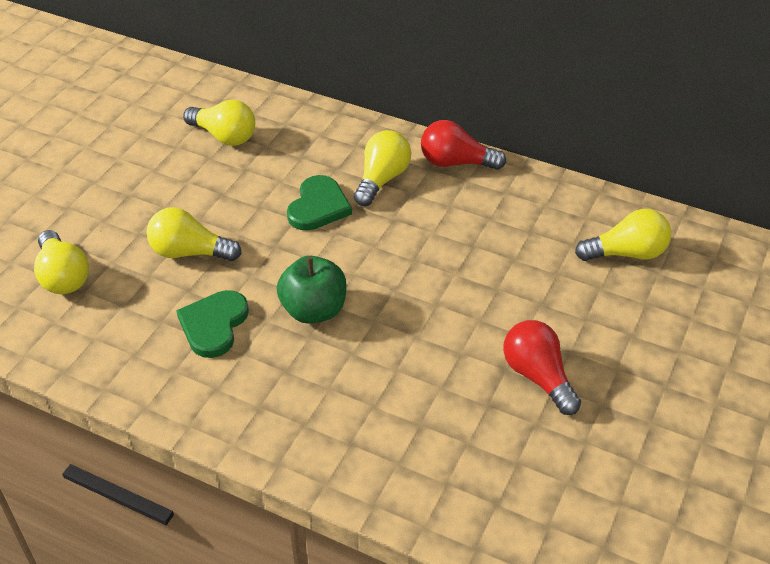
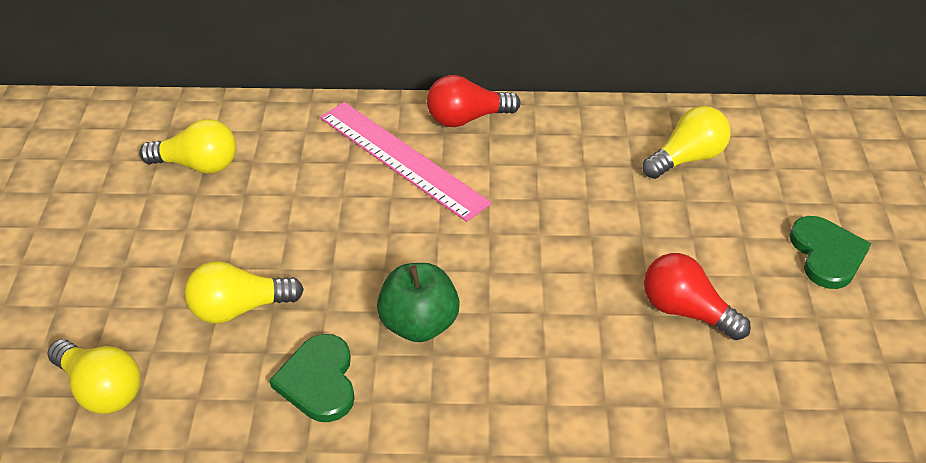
camera: 25 degrees left, 0 degrees up
(318, 206) = (352, 209): green heart -> green heart (827, 254)
(382, 179) = (402, 159): yellow light bulb -> pink ruler

